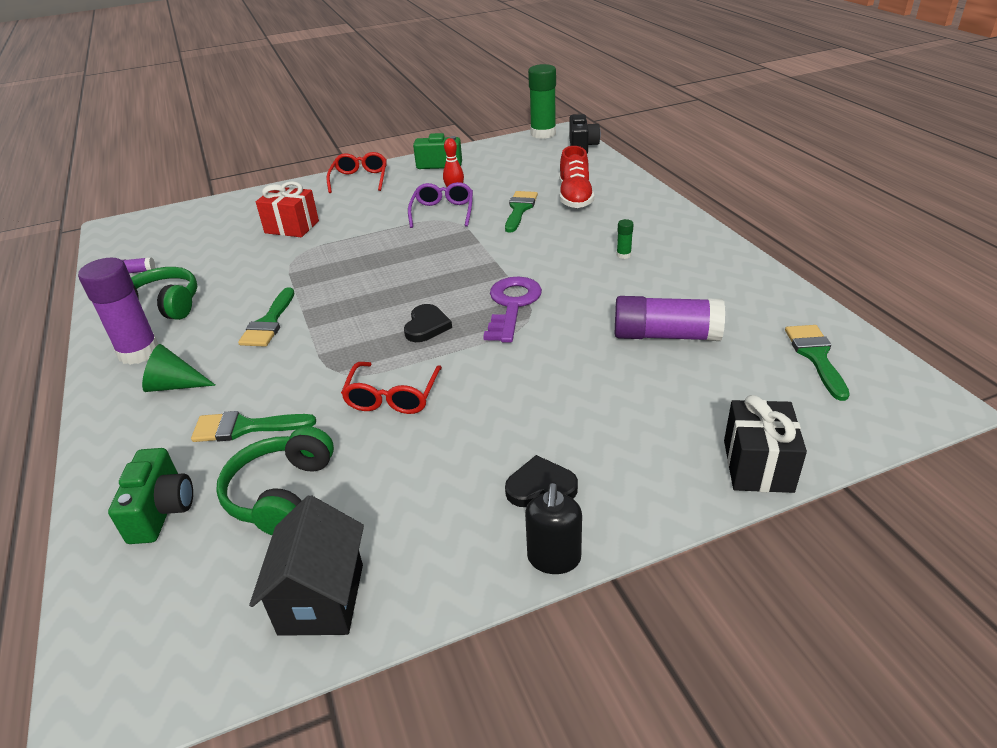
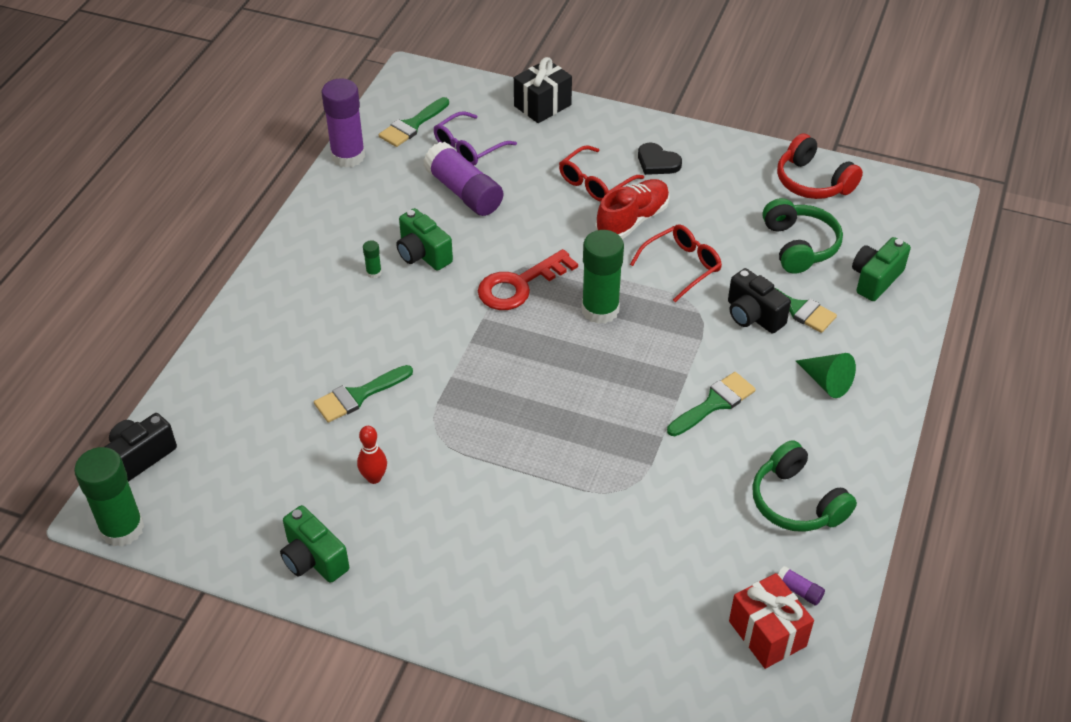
camera: 140 degrees left, 10 degrees up
(139, 352) = (841, 444): purple glue stick -> purple glue stick (348, 156)
(281, 494) = (799, 246): green headphones -> green headphones turned 60 degrees counterclockwise
(283, 396) = (753, 316): none -> black camera
(292, 227) = (589, 551): red gift -> red gift (767, 633)
(321, 599) = (813, 182): black house -> red headphones
(360, 179) = (430, 605): red glasses -> red glasses (595, 182)
(426, 326) = (600, 310): black heart -> green glue stick
(443, 212) = (425, 451): purple glasses -> purple glasses (468, 147)
(512, 305) = (519, 285): purple key -> red key
(554, 558) = (689, 132): black soap dispenser -> none
(575, 197) = (289, 373): red shoe -> red shoe (632, 220)
(613, 281) = (423, 254): none -> green camera

